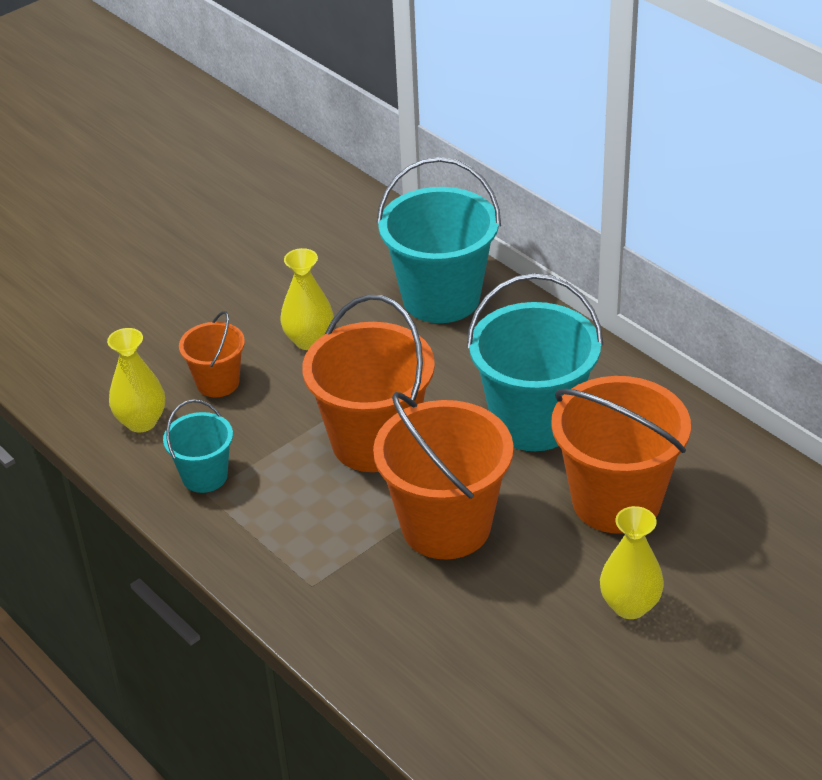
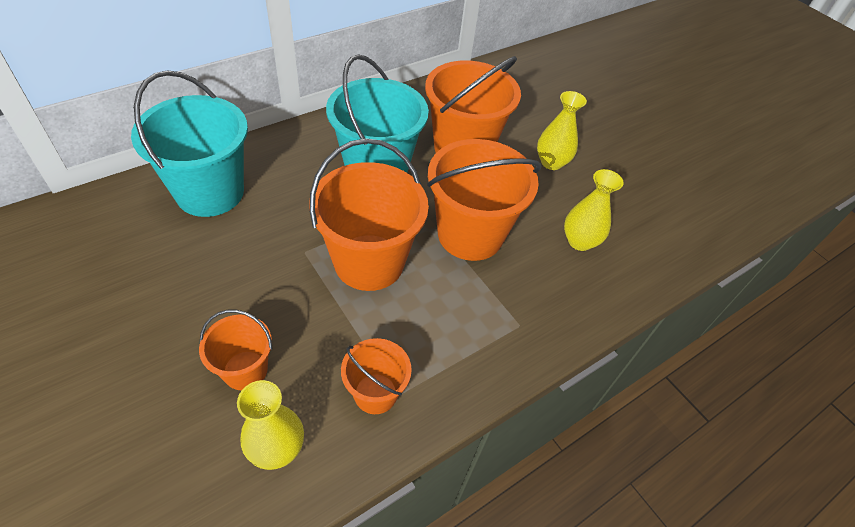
camera: 90 degrees left, 10 degrees up
(204, 476) = (375, 393): turquoise bucket -> orange bucket
(309, 340) = (218, 288): yellow vase -> yellow vase (579, 241)

